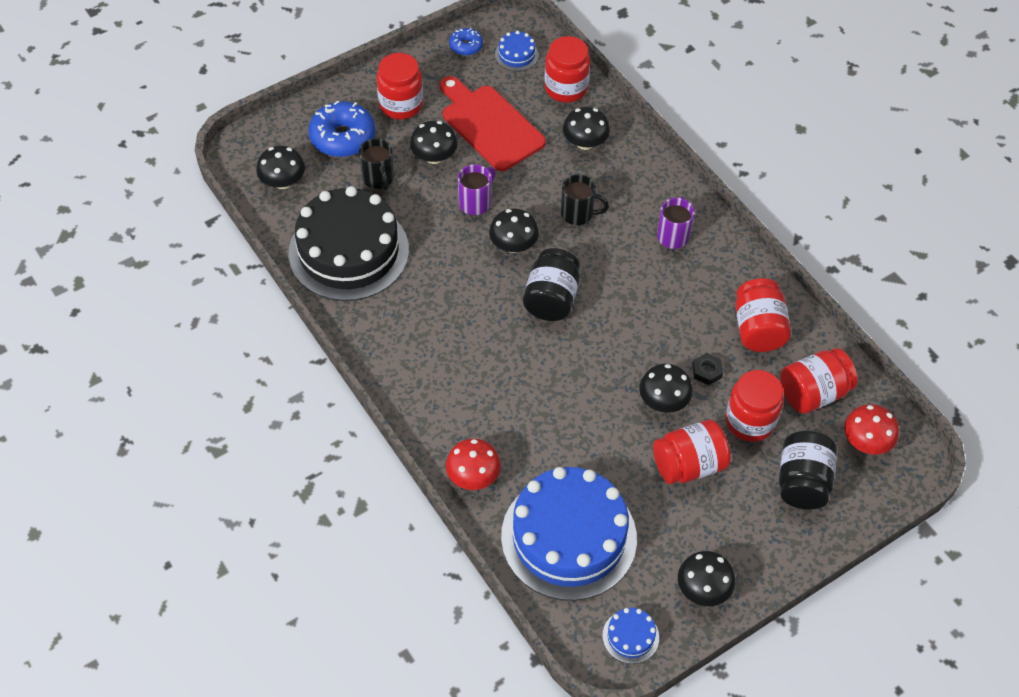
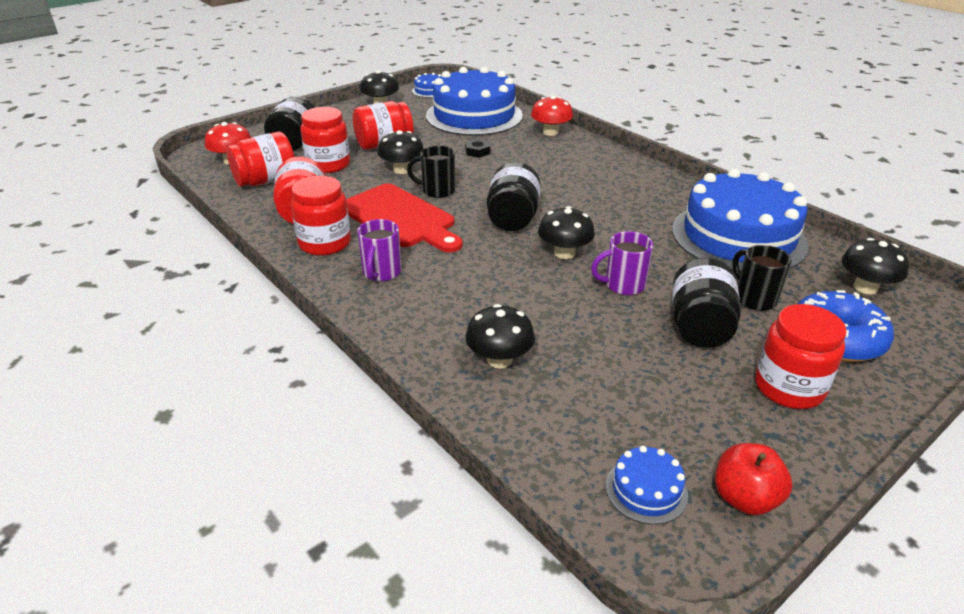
camera: 175 degrees right, 20 degrees down
(348, 251) = (738, 237): black cake -> blue cake
(434, 157) = (699, 326): black mushroom -> black jar
(466, 46) = (745, 498): blue donut -> red apple
(476, 202) = (623, 285): purple mug -> purple mug turned 45 degrees clockwise
(489, 125) = (643, 371): red cutting board -> red cutting board (400, 218)
(566, 88) = (543, 436): red jar -> red jar (325, 243)
(578, 214) = (496, 283): black mug -> black mug (437, 191)
(707, 371) = (360, 186): black nut -> black nut (477, 151)

